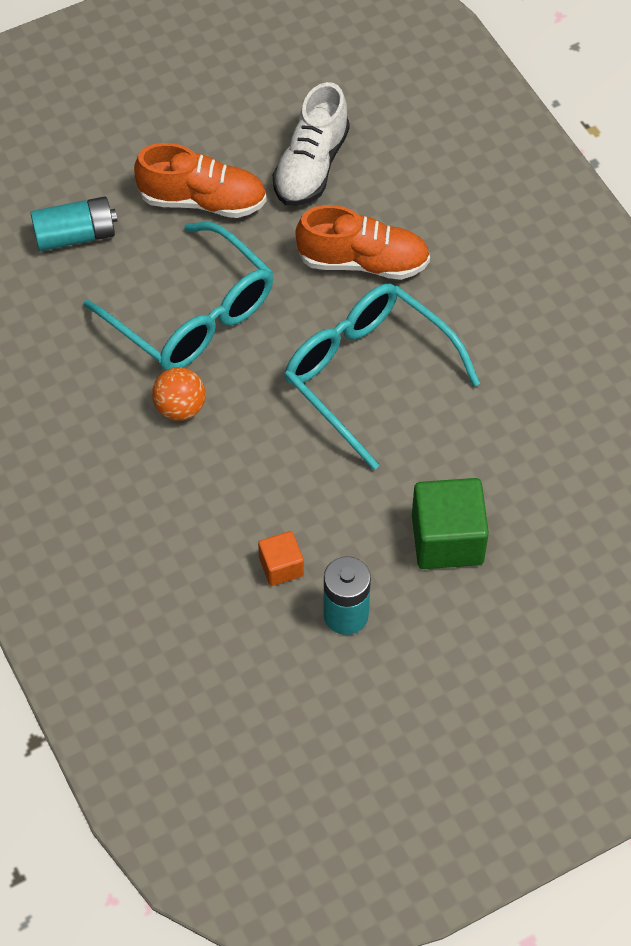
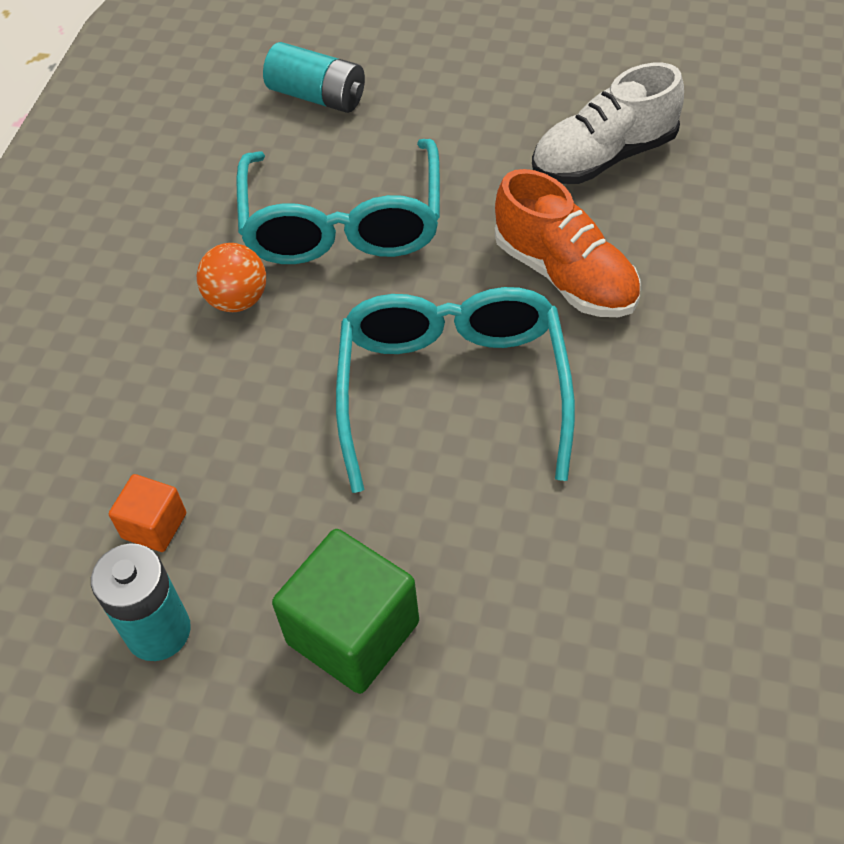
camera: 45 degrees right, 5 degrees down
(203, 200) = (464, 130): orange shoe -> none

